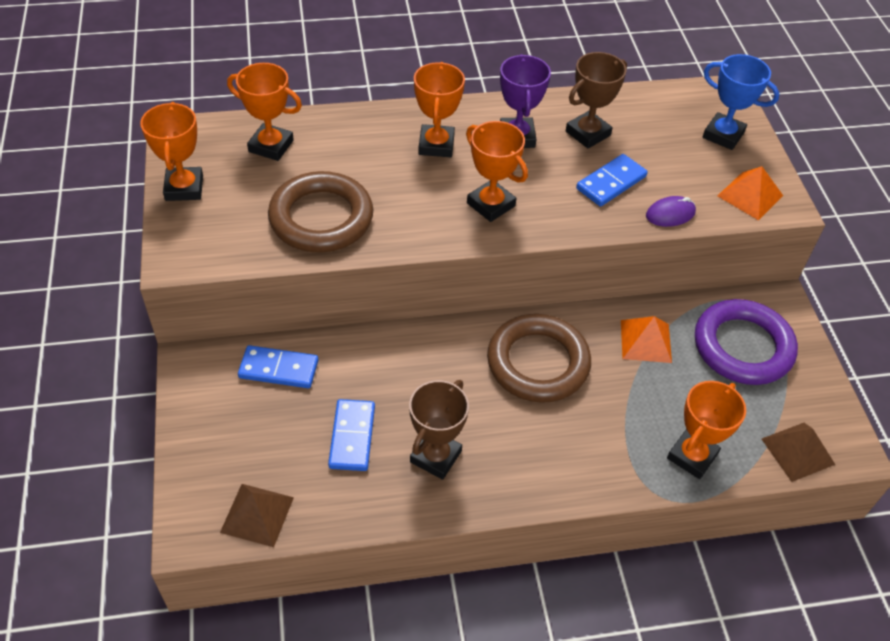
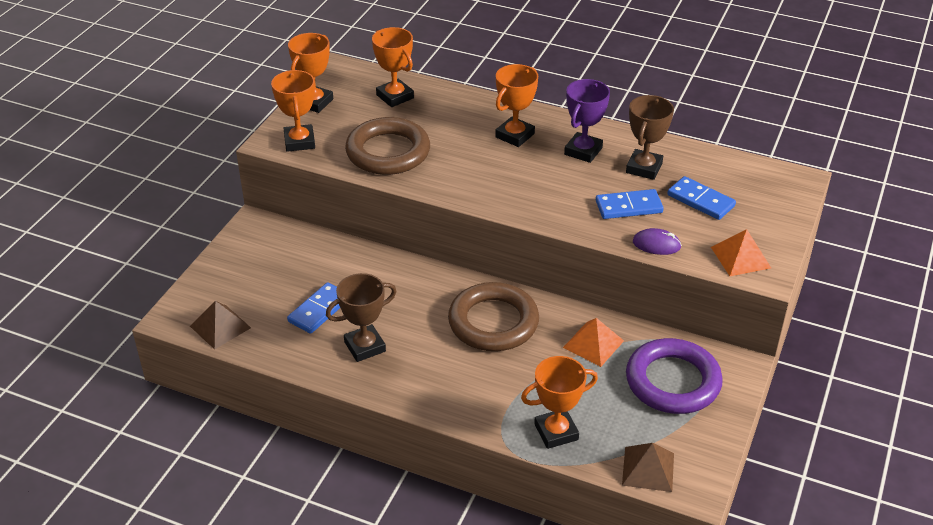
camera: 35 degrees right, 10 degrees down
(279, 369) = (307, 250): blue domino -> blue domino (700, 200)
(491, 204) = (518, 187): orange trophy -> orange trophy (299, 142)
(588, 133) = (644, 168): brown trophy -> brown trophy turned 60 degrees counterclockwise
(723, 135) = (762, 208): blue trophy -> none

